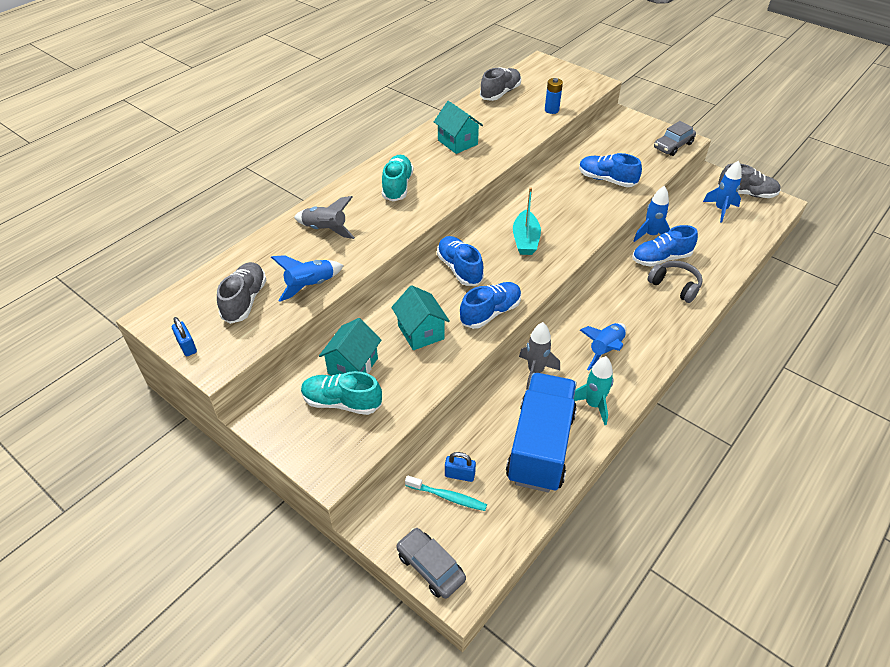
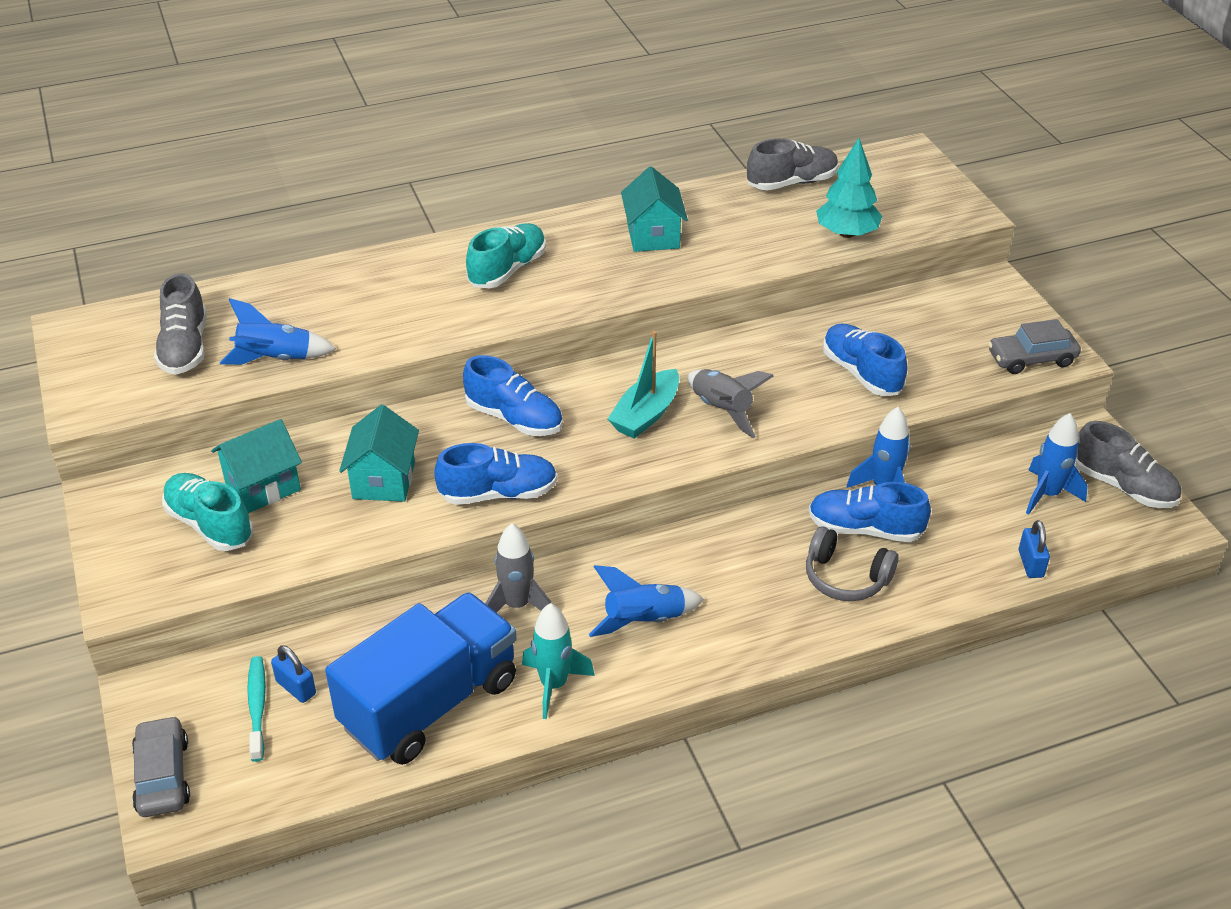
camera: 30 degrees right, 5 degrees down
(187, 346) = (76, 376): blue padlock -> blue padlock (1030, 564)
(245, 300) = (185, 347): grey shoe -> grey shoe turned 135 degrees clockwise
(325, 230) = (360, 295): grey rocket -> grey rocket (721, 410)
(448, 497) = (257, 707): turquoise toothbrush -> turquoise toothbrush turned 150 degrees counterclockwise
(459, 269) = (514, 418): blue shoe -> blue shoe turned 120 degrees clockwise
(551, 110) = (847, 233): blue battery -> turquoise tree
(675, 286) = (846, 578): grey headphones -> grey headphones turned 135 degrees clockwise

